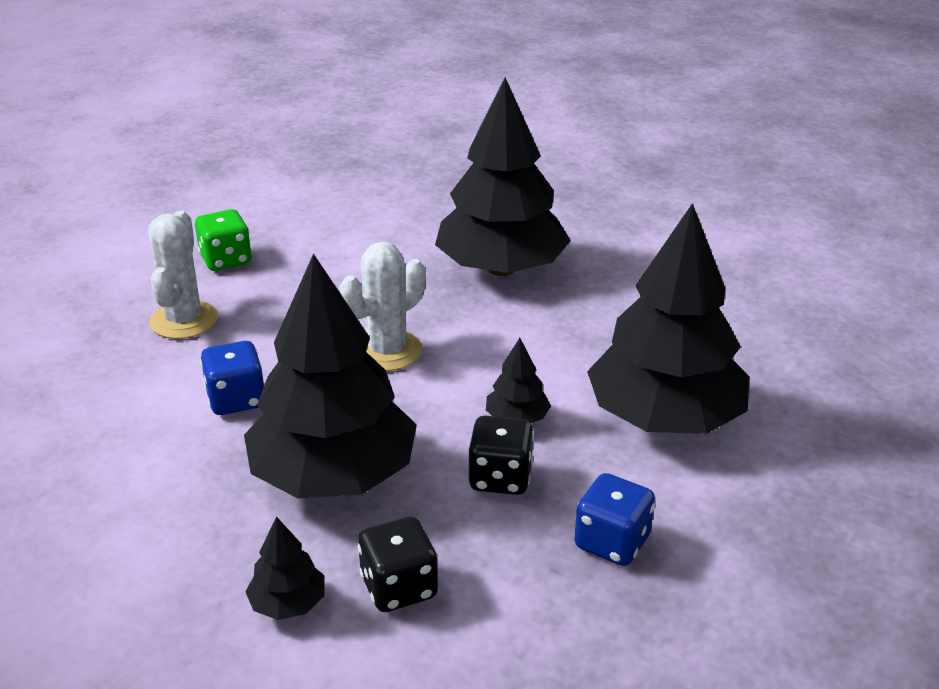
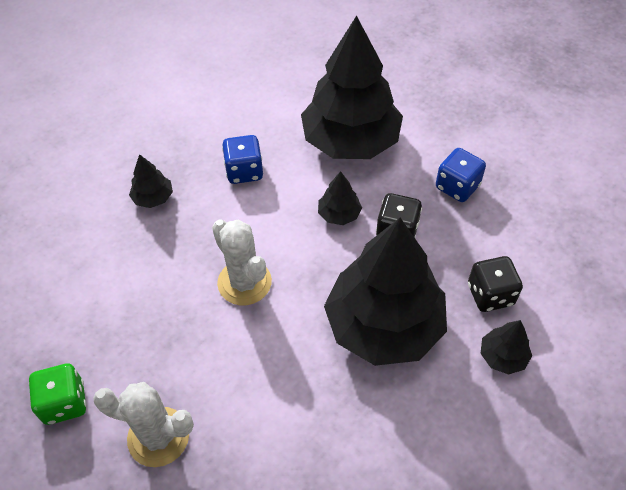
camera: 80 degrees left, 20 degrees up
(236, 399) = (285, 390): blue dice -> blue dice (244, 171)
(501, 268) = (153, 198): black tree -> black tree, size x0.41

